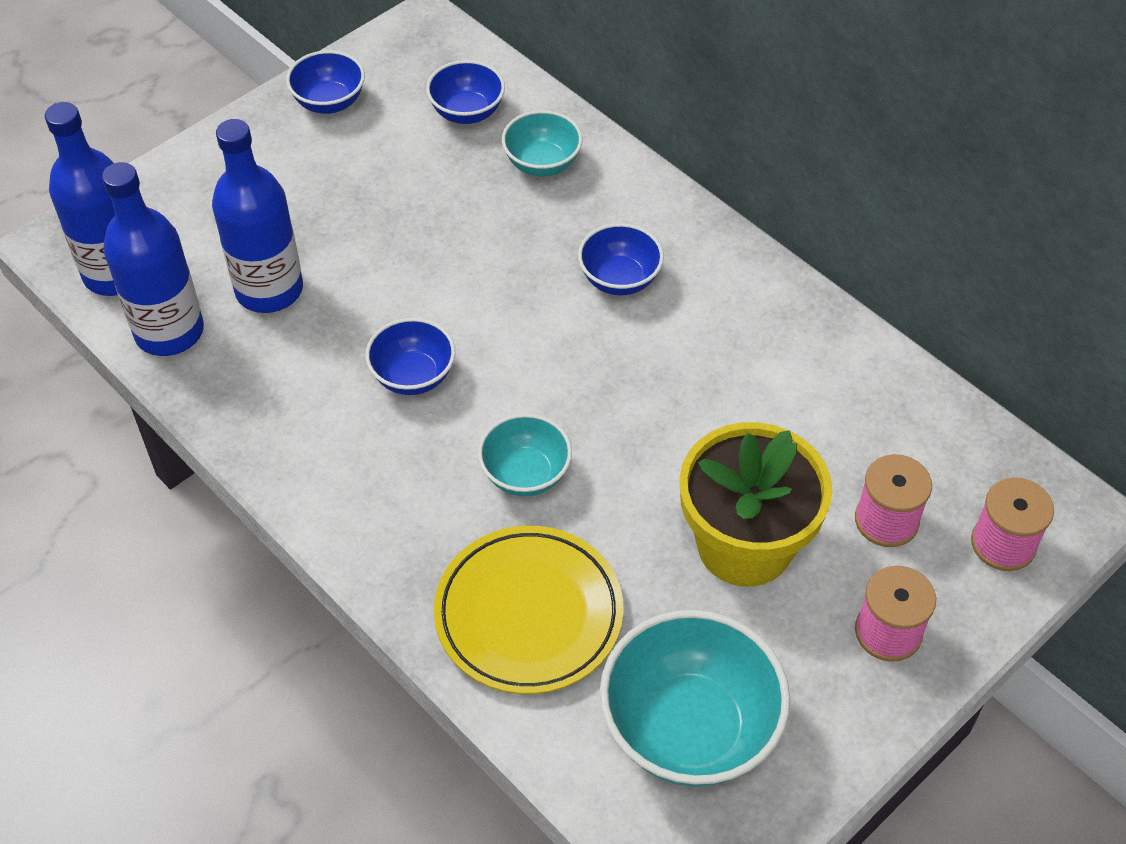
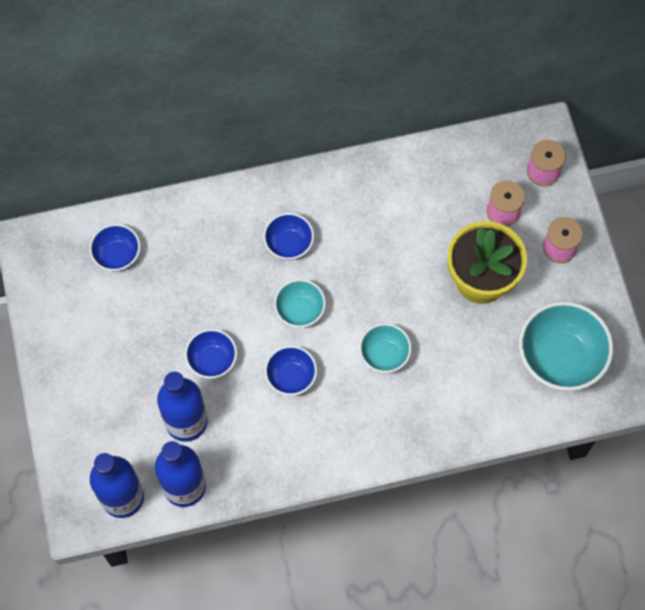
camera: 60 degrees left, 15 degrees up
(329, 102) = (59, 324): blue bowl -> blue bowl (212, 360)
(529, 614) = (464, 395): yellow plate -> none
(542, 163) = (183, 237): turquoise bowl -> turquoise bowl (300, 310)

